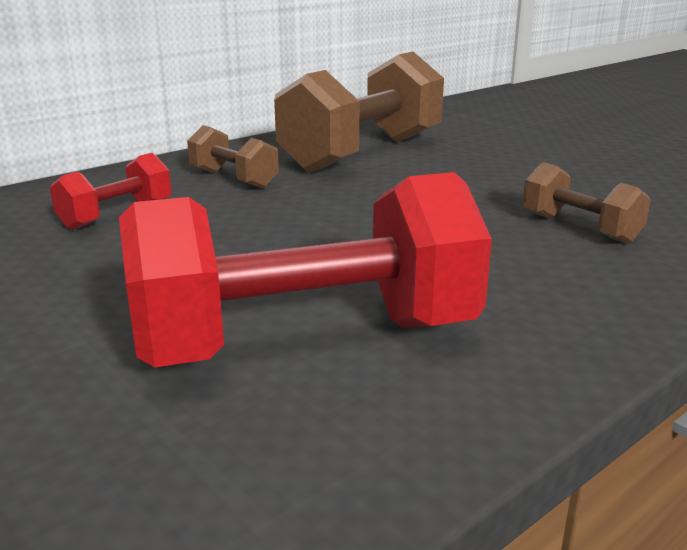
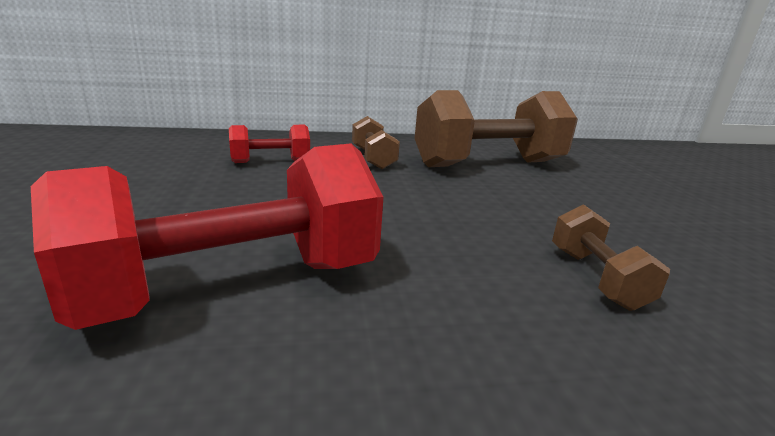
camera: 30 degrees right, 0 degrees up
(306, 342) = (233, 287): red dumbbell -> red dumbbell turned 45 degrees counterclockwise

